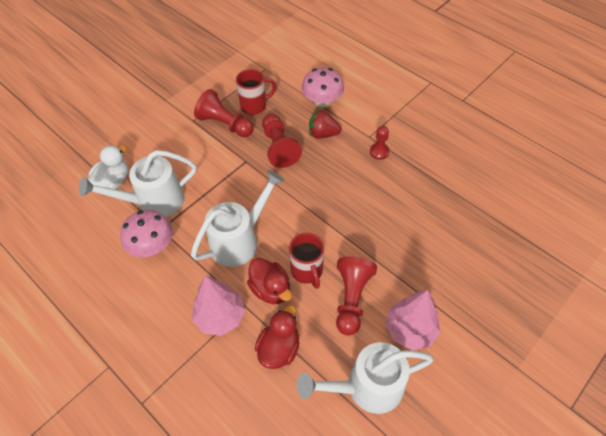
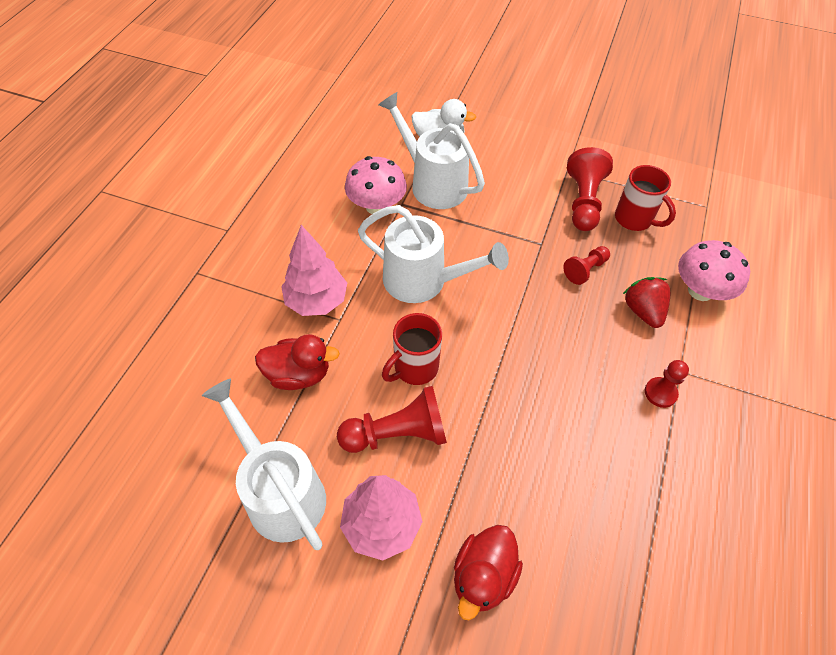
camera: 65 degrees right, 0 degrees up
(271, 289) = (372, 338): red duck -> red duck (483, 576)
(279, 147) = (585, 270): red pawn -> red pawn, size x0.59

